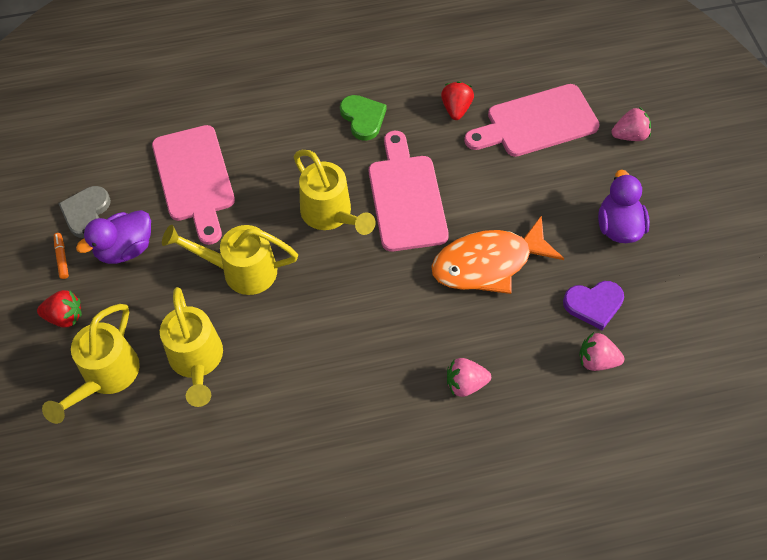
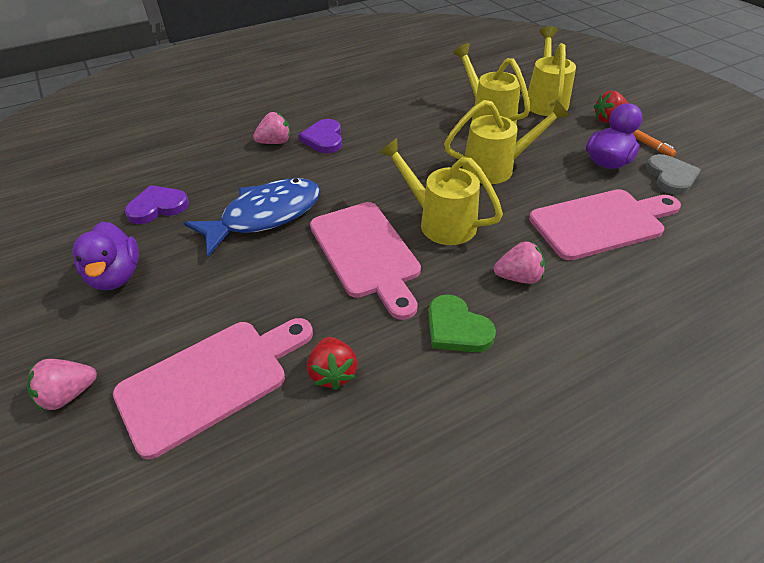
camera: 165 degrees right, 15 degrees down
(195, 178) = (601, 223): pink cutting board -> pink cutting board turned 105 degrees clockwise
(406, 374) = (324, 139): none -> purple heart
(488, 263) = (265, 216): orange fish -> blue fish
(596, 360) = (161, 173): pink strawberry -> pink strawberry (518, 277)

